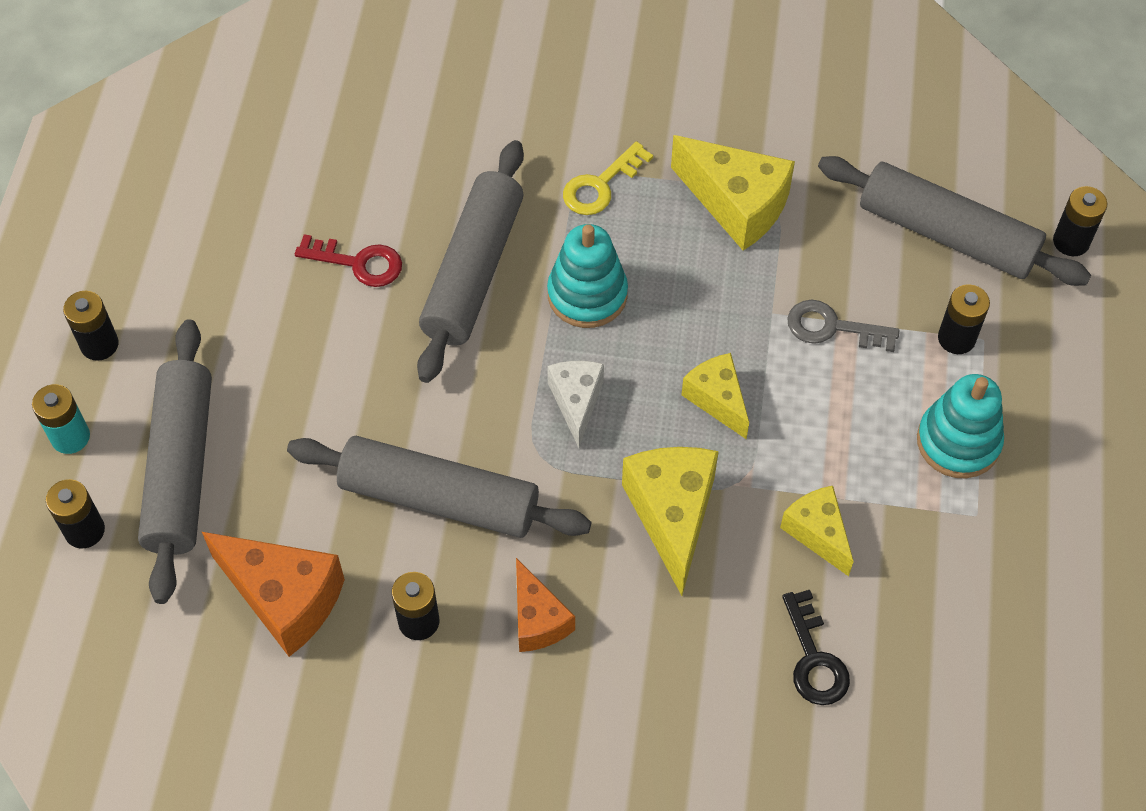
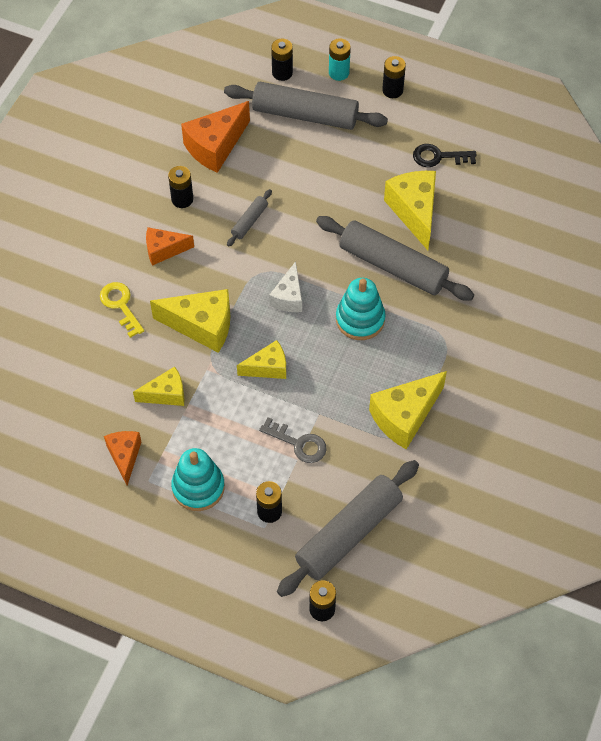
camera: 105 degrees right, 0 degrees up
(358, 263) = (414, 212): red key -> yellow cheese
(439, 498) = (249, 221): grey rolling pin -> grey rolling pin, size x0.45
(576, 402) = (289, 297): white cheese -> white cheese turned 90 degrees clockwise
(600, 185) = (439, 345): yellow key -> yellow key (120, 305)
(814, 658) = (94, 370): black key -> black key (438, 157)
(832, 327) = (298, 443): grey key -> grey key turned 90 degrees clockwise
(950, 561) = (124, 456): none -> orange cheese

